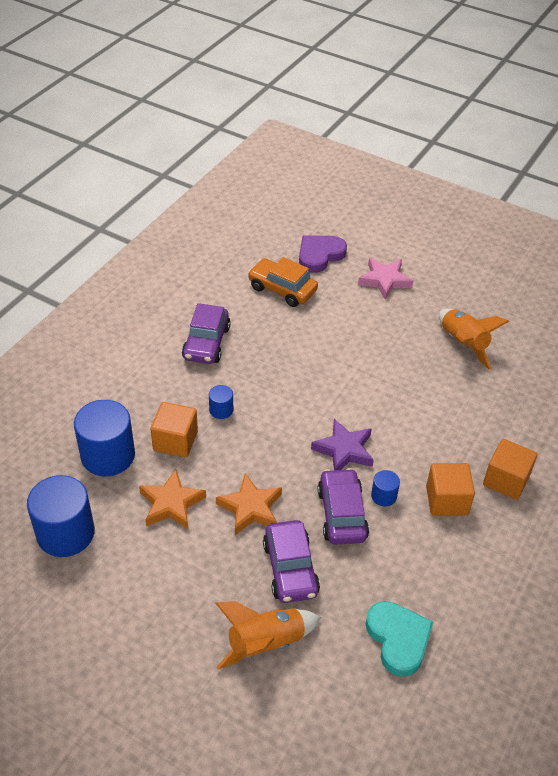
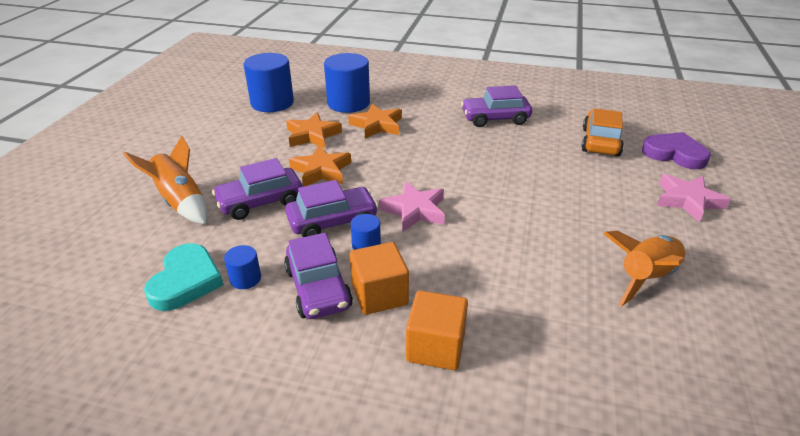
camera: 75 degrees right, 10 degrees down
(175, 441) = (377, 125): orange cube -> orange star
(221, 410) = (423, 138): blue cylinder -> blue cylinder (245, 278)
(344, 450) = (414, 210): purple star -> pink star
(398, 639) = (186, 281): turquoise heart -> turquoise heart turned 45 degrees counterclockwise
(430, 540) = (318, 288): none -> purple car

